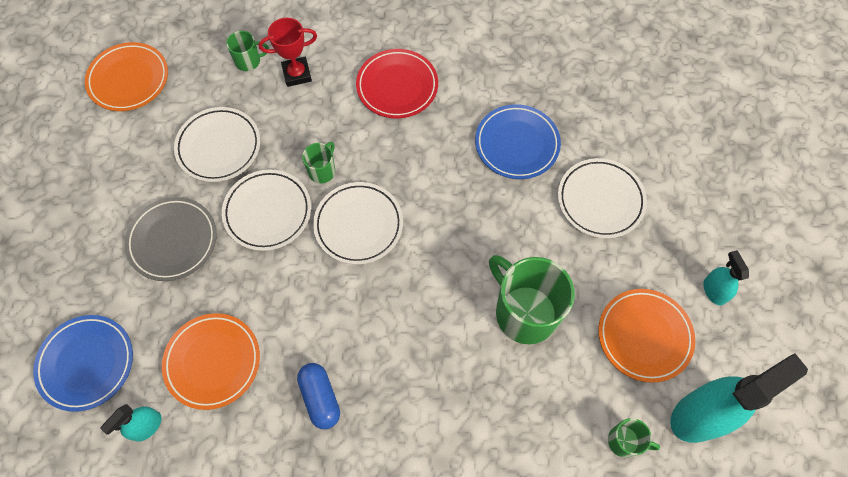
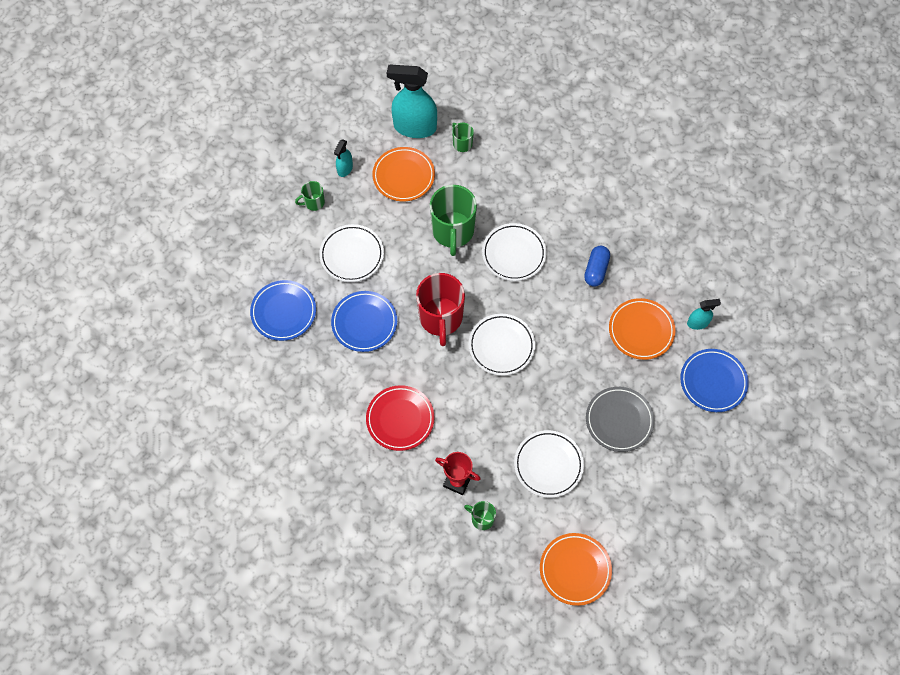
camera: 140 degrees left, 0 degrees up
(268, 212) = (549, 395): white plate -> white plate (513, 254)
(322, 171) = (495, 397): green mug -> green mug (314, 202)
(446, 206) = (441, 318): none -> red mug
(601, 97) = (283, 312): none -> blue plate

